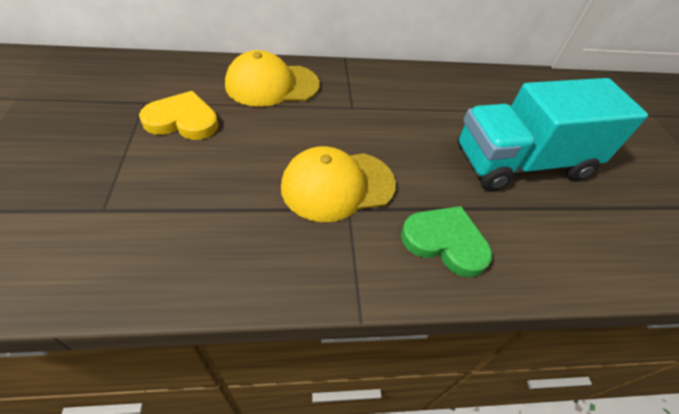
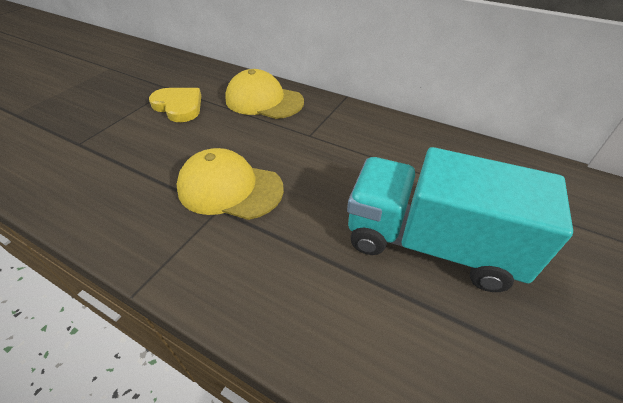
camera: 40 degrees right, 5 degrees down
(445, 242) = (266, 274): green heart -> none

